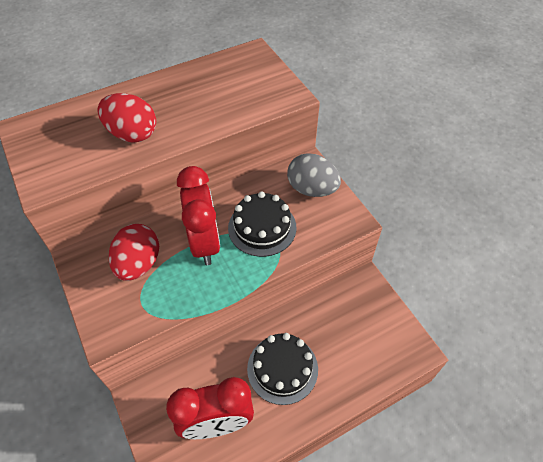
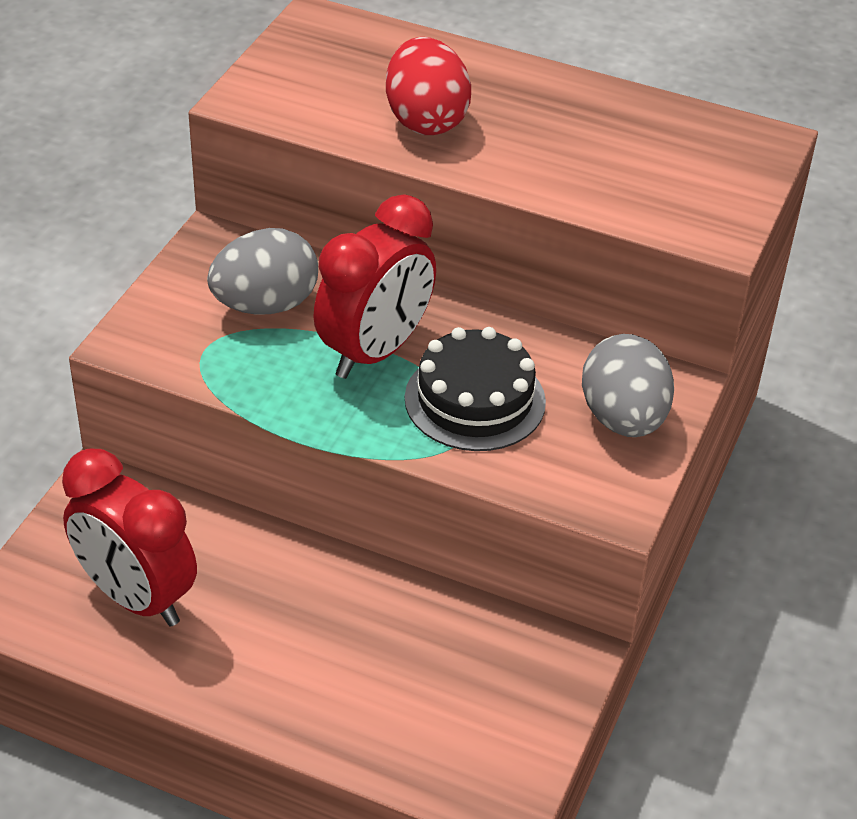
camera: 50 degrees right, 10 degrees down
(138, 264) = (265, 305): red egg -> grey egg
(282, 368) = (295, 627): black cake -> none

